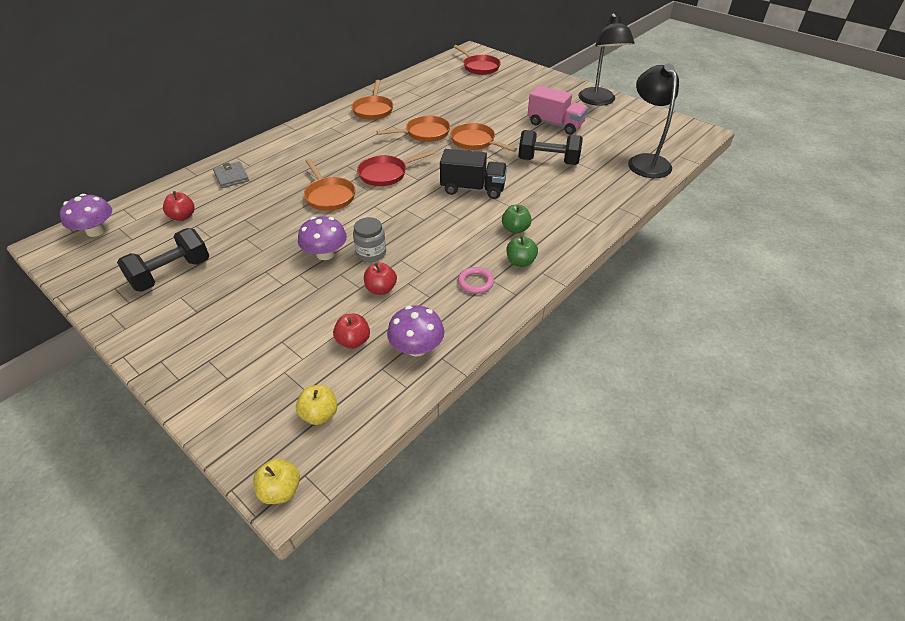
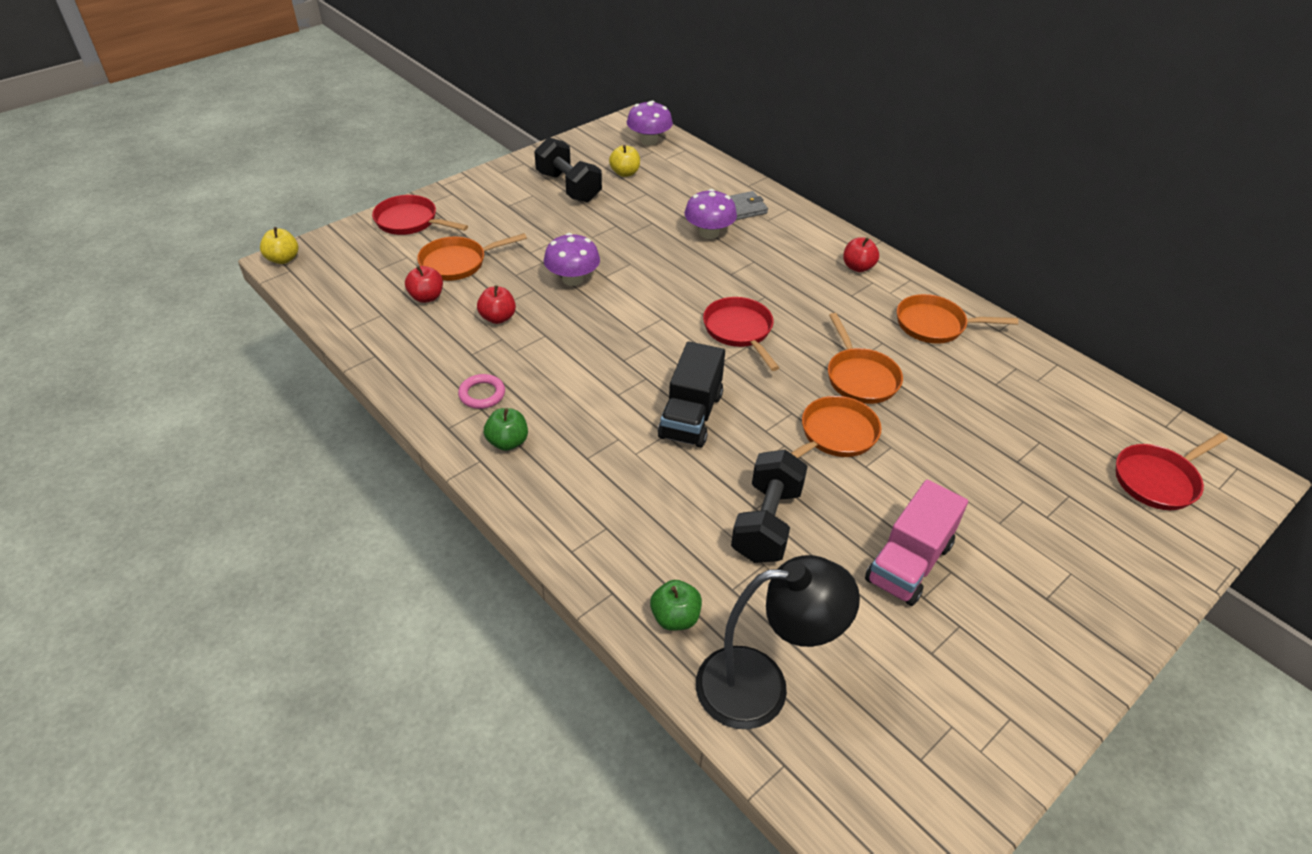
camera: 95 degrees right, 0 degrees up
(183, 217) = (664, 184): red apple -> red apple (858, 267)
(214, 385) = (410, 221): none -> red pan
(319, 414) = (346, 277): yellow apple -> yellow apple (625, 173)
(329, 196) = (690, 281): orange pan -> orange pan (457, 263)
(371, 253) = (564, 312): grey jar -> none
(416, 348) = (397, 339): purple mushroom -> purple mushroom (709, 233)
(515, 229) = (580, 448): green apple -> green apple (675, 617)
(598, 101) = (1034, 672): black lamp -> none

